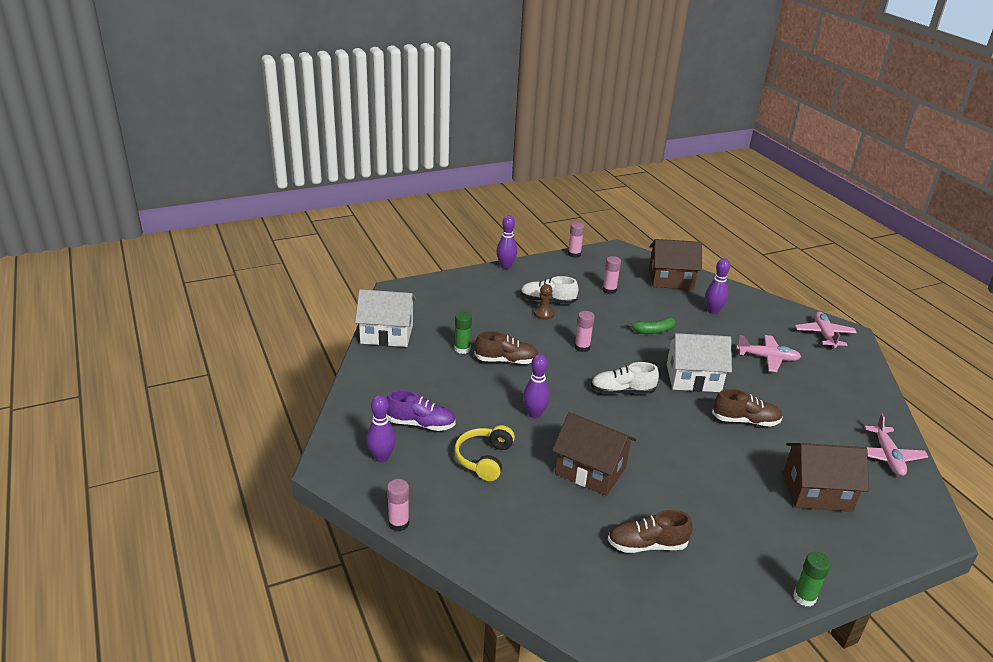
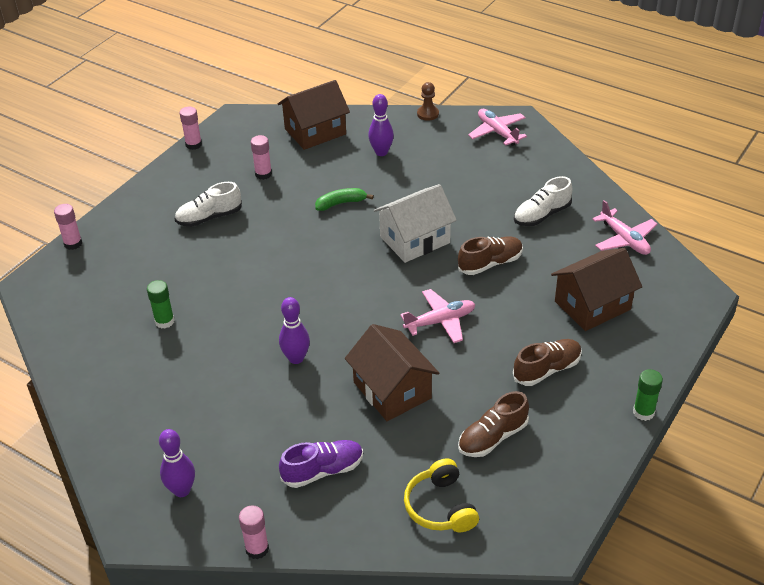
camera: 30 degrees left, 10 degrees up
(387, 334) = (65, 344): white house -> none
(421, 424) = (191, 431): purple shoe -> purple shoe (323, 471)
(484, 459) = (285, 434): yellow headphones -> yellow headphones (440, 507)
(506, 266) = (130, 194): purple bowling pin -> none
(506, 360) = (221, 312): brown shoe -> brown shoe (547, 370)
(544, 314) = (217, 236): brown pawn -> brown pawn (428, 114)
(582, 347) = (286, 257): pink glue stick -> pink glue stick (73, 243)
(590, 470) = (392, 390): brown house -> brown house turned 60 degrees clockwise
(622, 391) = (360, 288): white shoe -> white shoe (541, 215)
(653, 331) = (341, 203): green banana -> green banana turned 150 degrees counterclockwise
(767, 358) = (465, 183): pink plane -> pink plane (440, 321)

